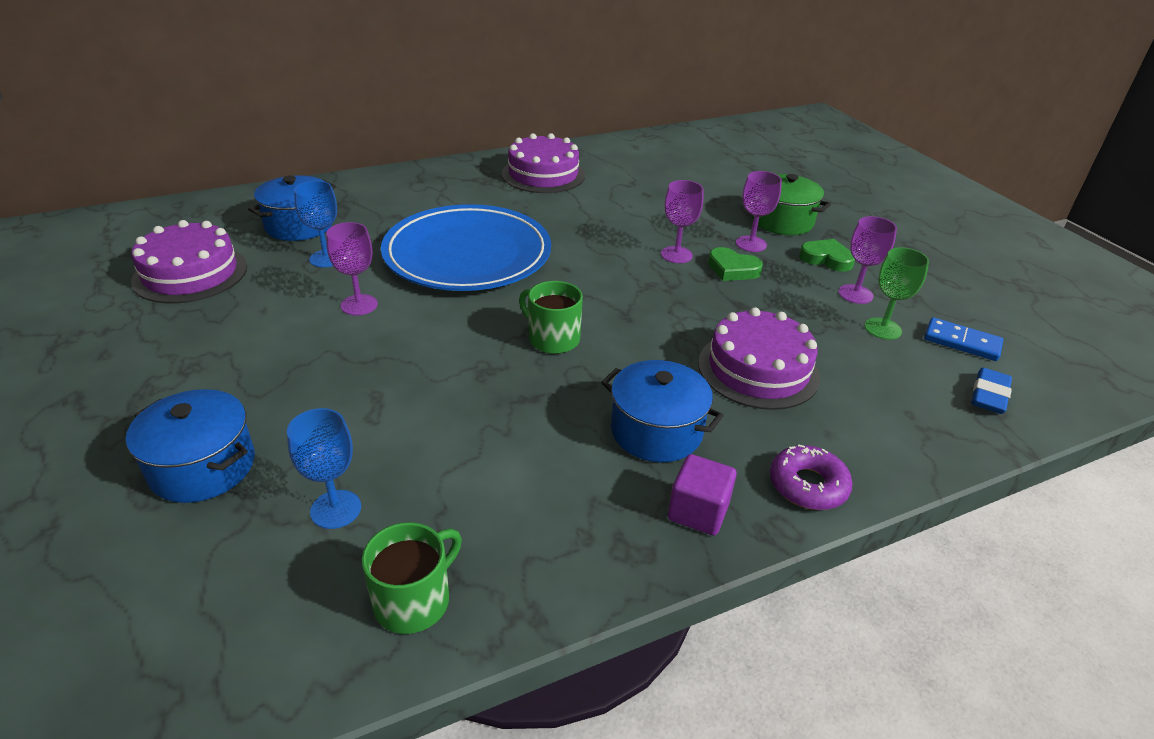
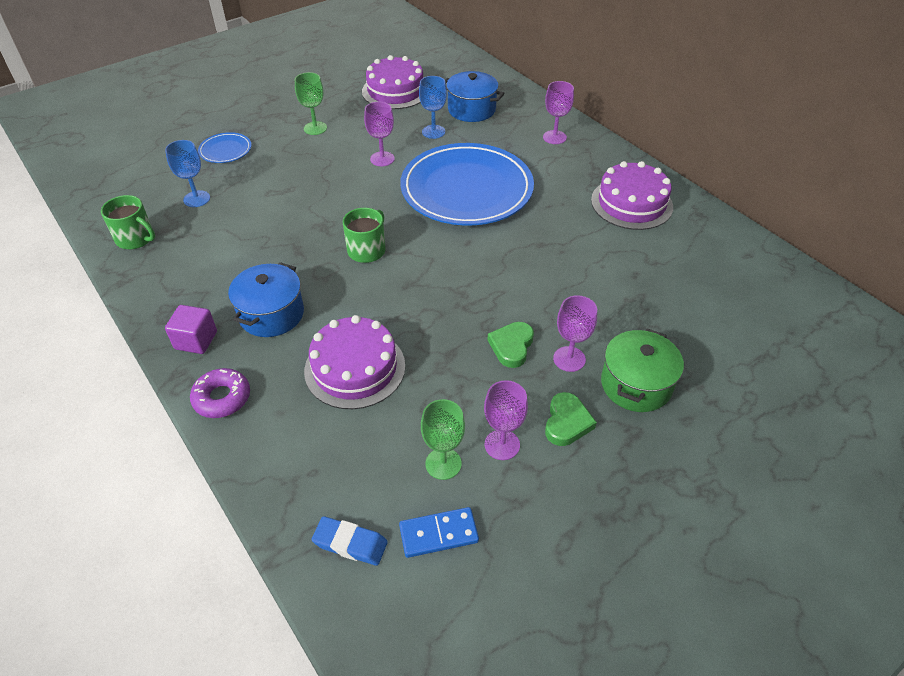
camera: 80 degrees right, 10 degrees up
(203, 467) = (225, 150): blue pot -> blue plate
(224, 357) = (315, 128): none -> green goblet
(676, 255) = (521, 306): purple goblet -> purple goblet (554, 137)
(962, 342) = (438, 534): blue domino -> blue domino turned 60 degrees clockwise

